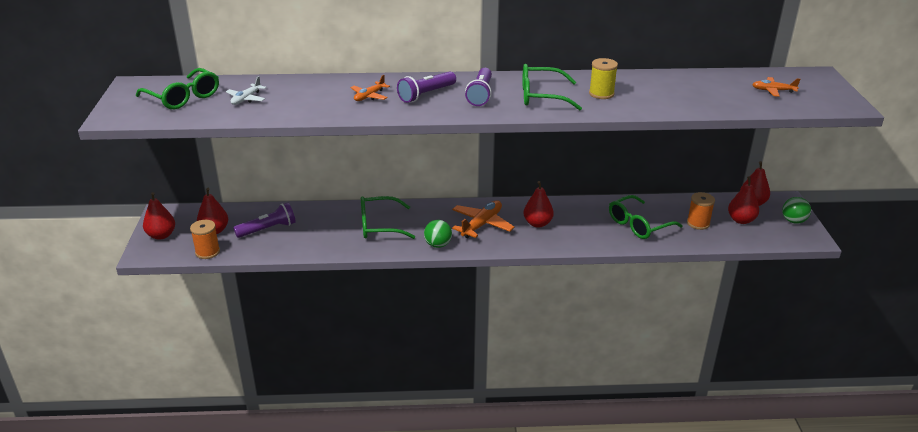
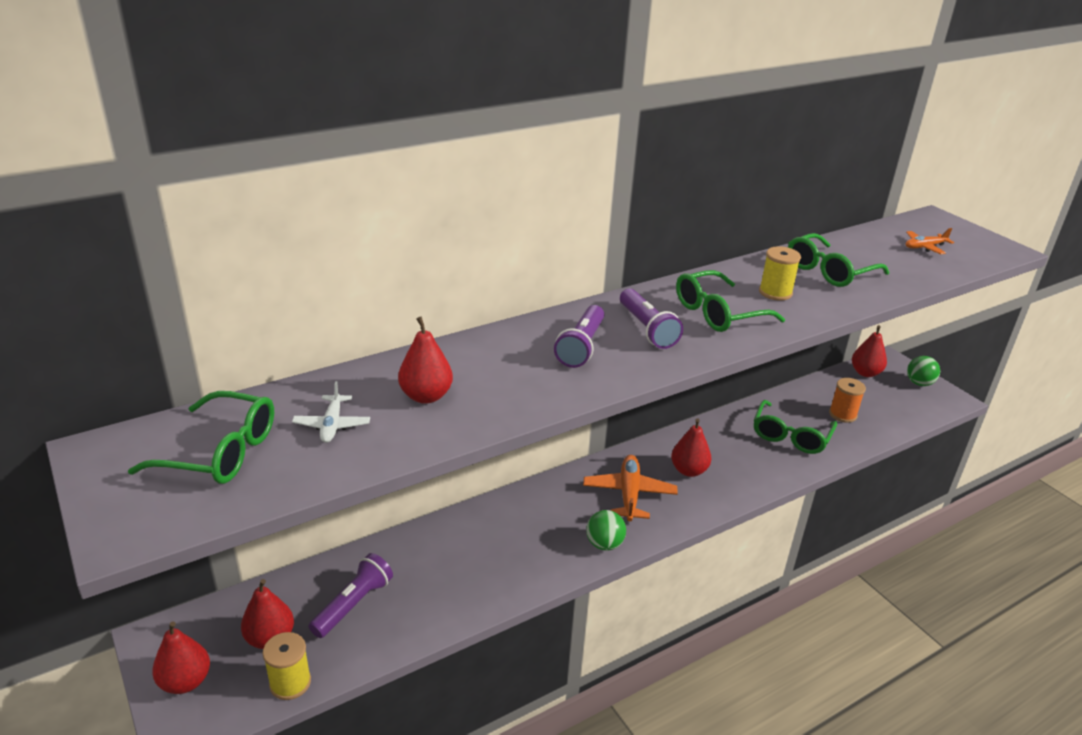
camera: 30 degrees left, 0 degrees up
(207, 252) = (290, 683): orange spool -> yellow spool
(369, 96) = (510, 370): orange plane -> none
(379, 226) = (505, 541): green glasses -> green glasses (829, 271)
(741, 220) = (875, 397): red pear -> red pear (426, 396)

